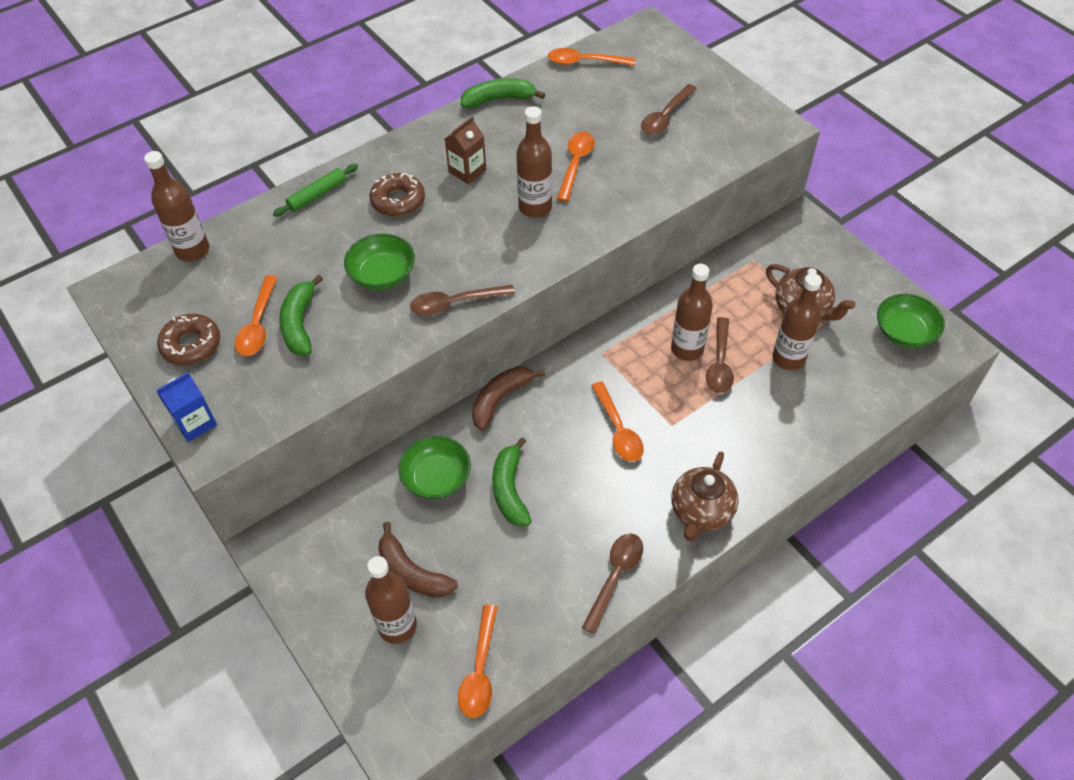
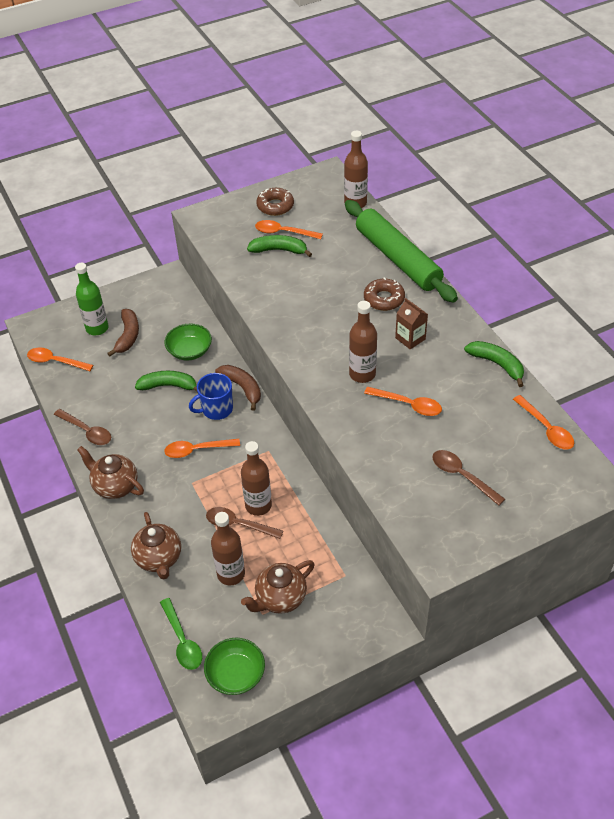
camera: 100 degrees right, 5 degrees down
(195, 423) = (216, 210): blue carton -> none
(317, 195) = (397, 258): green rolling pin -> green rolling pin, size x2.40
(382, 275) = (312, 288): green bowl -> none
(397, 626) = (97, 328): brown bottle -> green bottle
(412, 572) = (128, 336): brown banana -> brown banana turned 135 degrees clockwise
(455, 303) = (276, 323): brown spoon -> none
(499, 99) = (497, 364): green banana -> green banana turned 45 degrees counterclockwise
(544, 422) = (216, 409): none -> blue mug
(585, 62) = (546, 428): orange spoon -> orange spoon turned 135 degrees clockwise
(793, 434) = (159, 558): none -> brown teapot
(887, 387) = (182, 640): none -> green spoon

